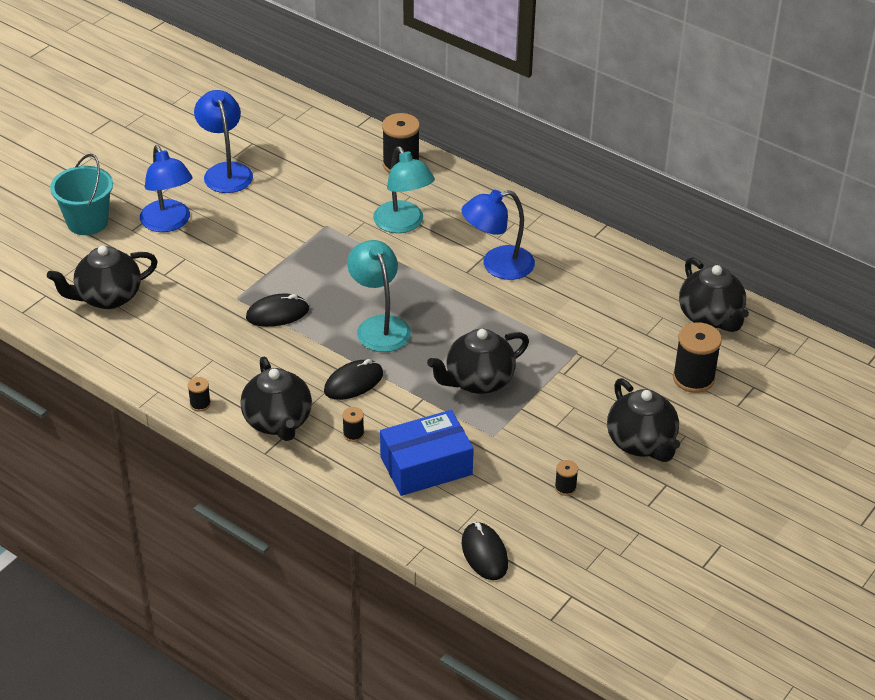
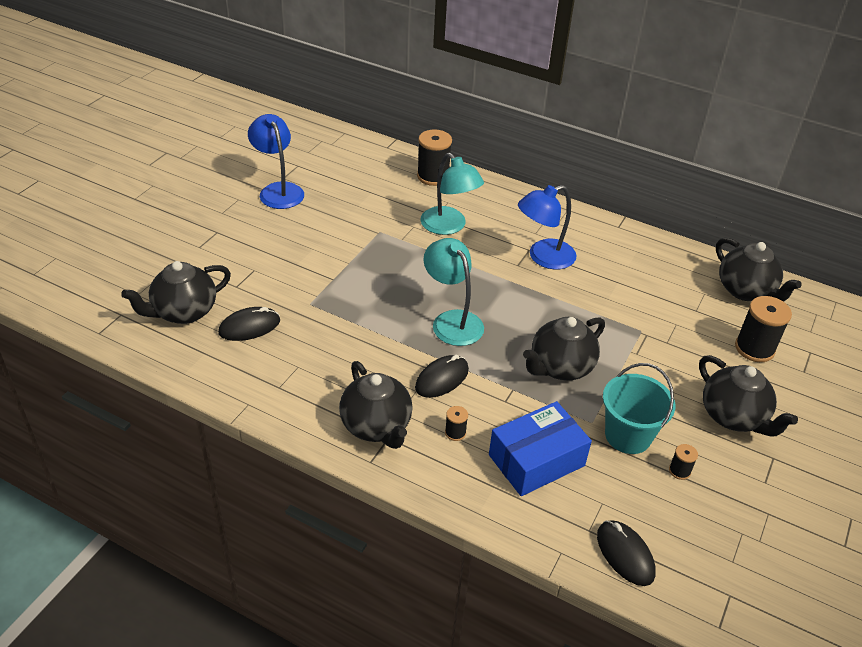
camera: 10 degrees left, 0 degrees up
(87, 222) = (155, 242): turquoise bucket -> turquoise bucket (628, 435)
(169, 223) = (233, 239): blue lamp -> none
(200, 404) = (294, 414): black spool -> none
(277, 313) = (352, 316): black mouse -> black mouse (249, 327)

